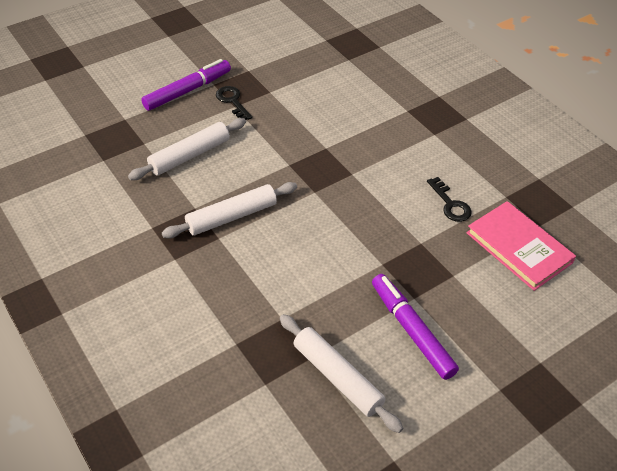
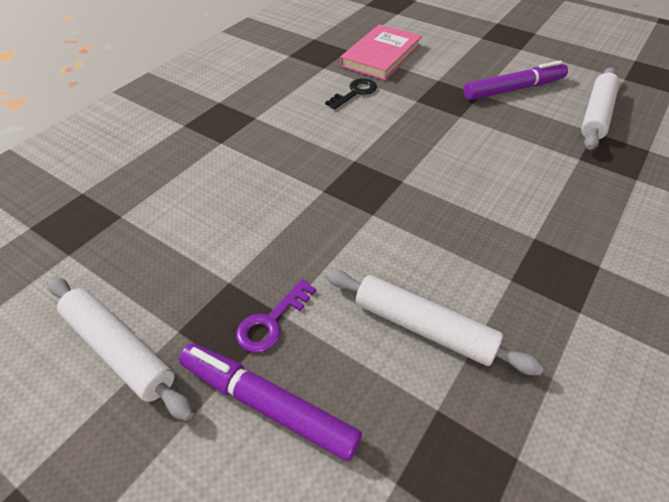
camera: 110 degrees left, 0 degrees up
(232, 101) = (271, 322): black key -> purple key
(232, 217) = (495, 237): white rolling pin -> white rolling pin (119, 350)
(411, 330) = (513, 89): purple marker -> purple marker turned 150 degrees counterclockwise

